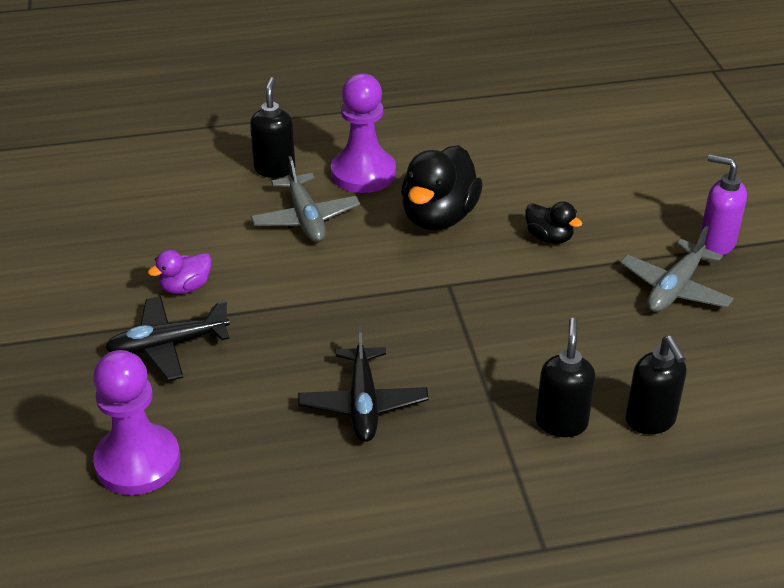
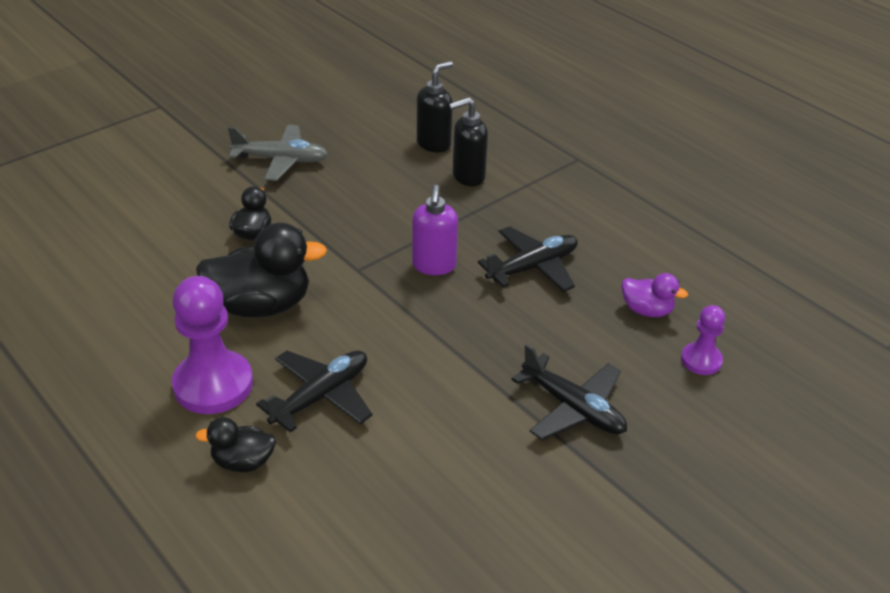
camera: 120 degrees left, 0 degrees up
(138, 462) = (701, 360): purple pawn -> purple pawn, size x0.54
(185, 287) = (490, 436): purple duck -> purple duck (647, 310)
(275, 169) = (243, 462): black soap dispenser -> black duck
(306, 218) = (321, 396): grey plane -> black plane
(715, 243) = (208, 152): purple soap dispenser -> purple soap dispenser (434, 266)

